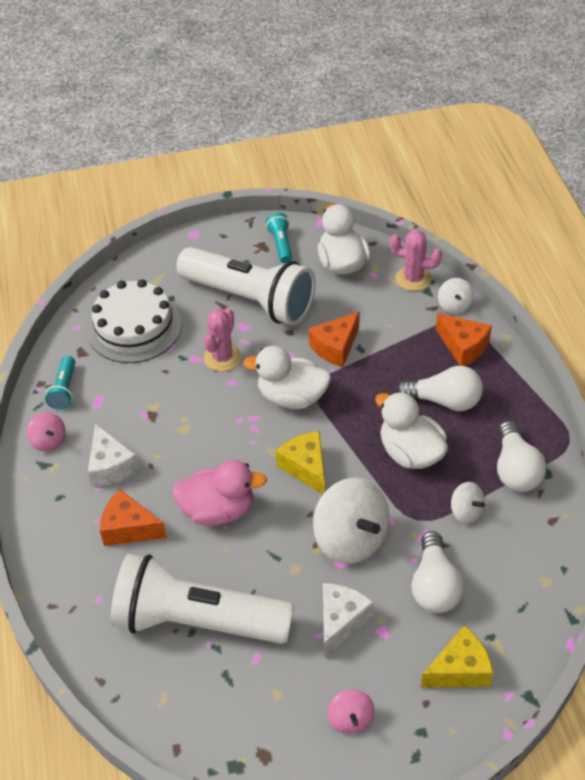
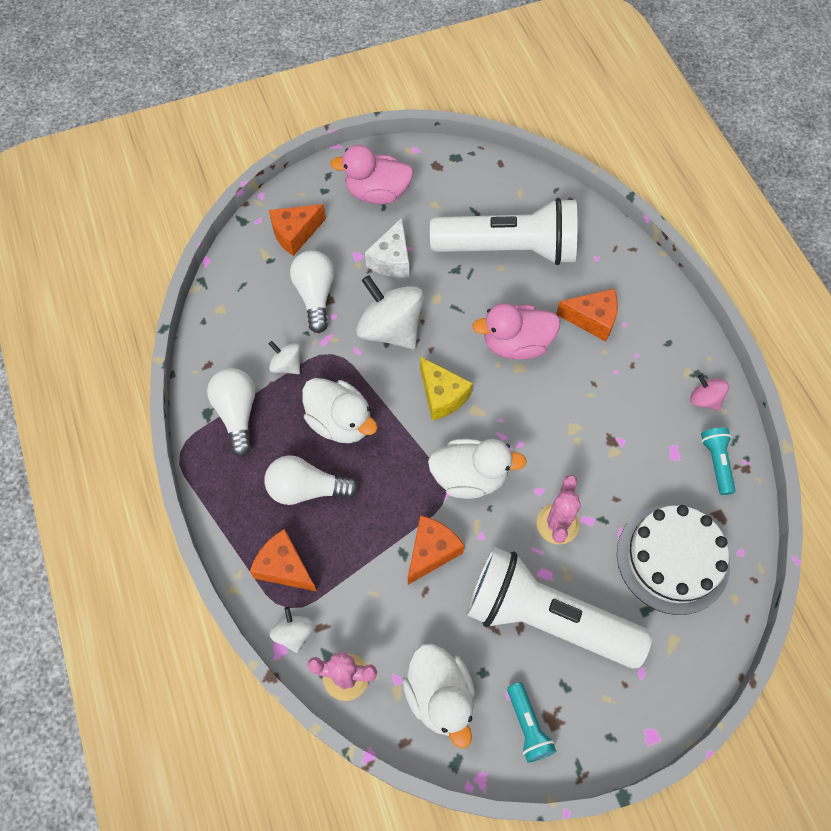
camera: 170 degrees right, 15 degrees up
(111, 466) = (632, 378): white cheese -> none
(350, 719) = (377, 193): pink spinning top -> pink duck
(459, 669) = (295, 234): yellow cheese -> orange cheese

